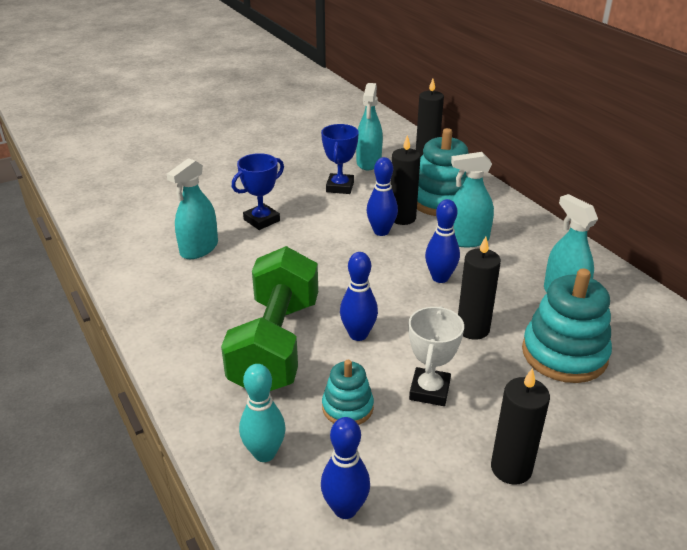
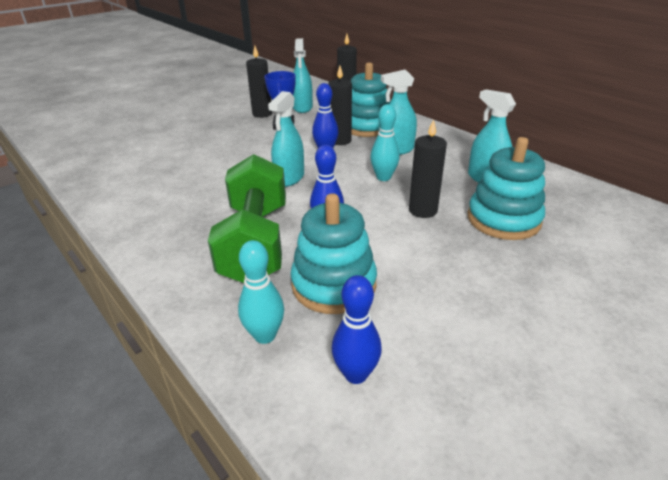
camera: 10 degrees left, 0 degrees up
(199, 248) = (172, 178): turquoise spray bottle -> turquoise spray bottle (289, 178)
(261, 220) = (223, 153): blue trophy -> none
(347, 407) = (334, 284): turquoise stacking toy -> turquoise stacking toy, size x1.77
(429, 390) = (402, 261): white trophy -> none
(440, 278) = (383, 177): blue bowling pin -> turquoise bowling pin
(511, 468) = (495, 314): black candle -> black candle (262, 114)

